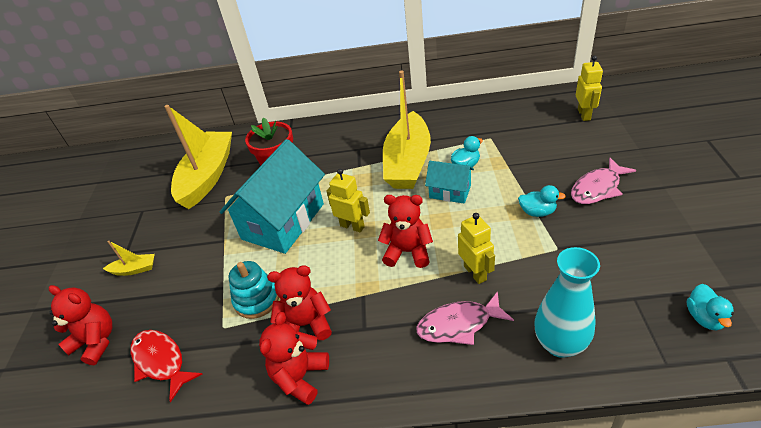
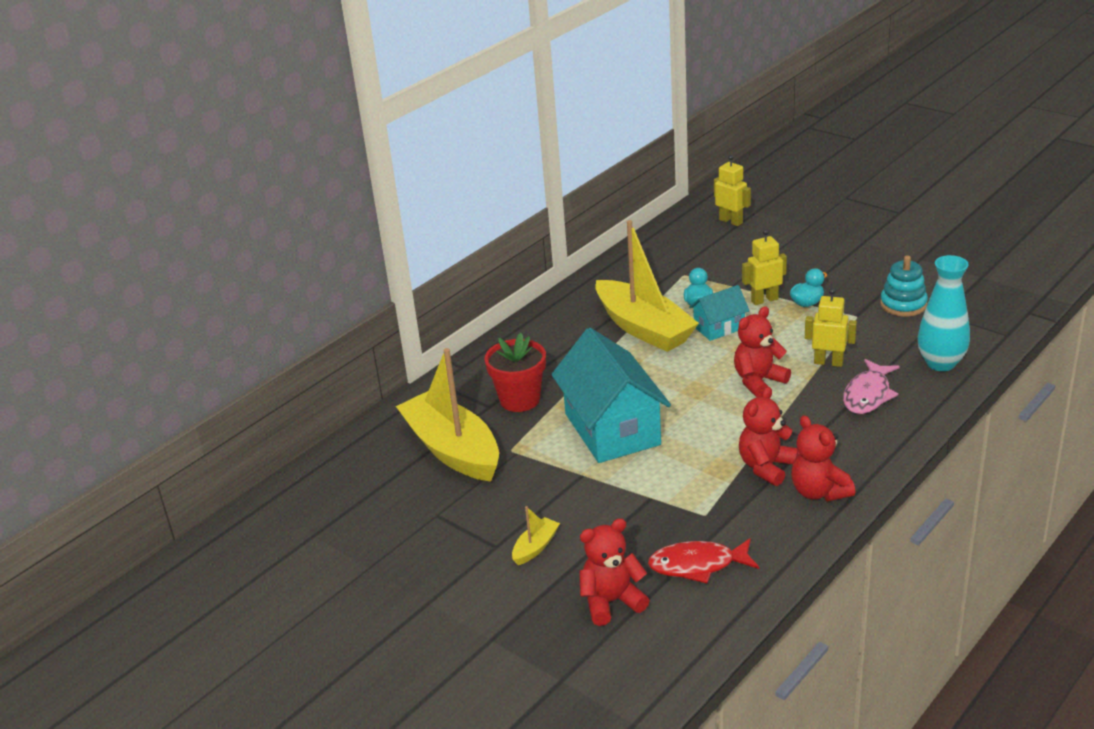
camera: 50 degrees left, 10 degrees down
(256, 300) = (697, 483): turquoise stacking toy -> turquoise stacking toy (903, 304)
(352, 226) = (682, 394): yellow robot -> yellow robot (764, 300)
(598, 188) = (823, 266): pink fish -> none
(704, 317) = (991, 300): turquoise duck -> none

